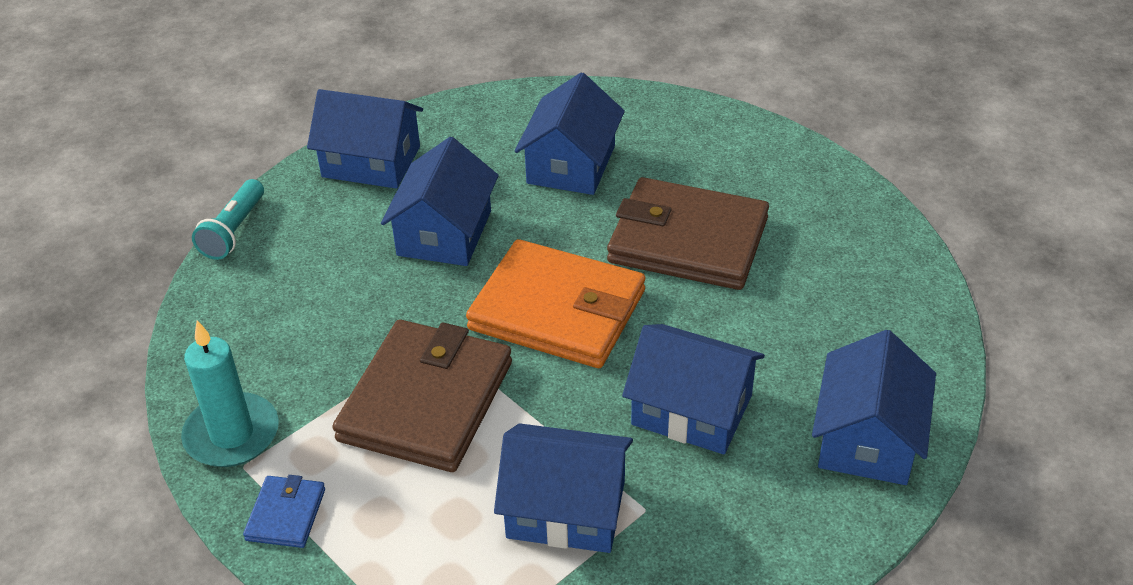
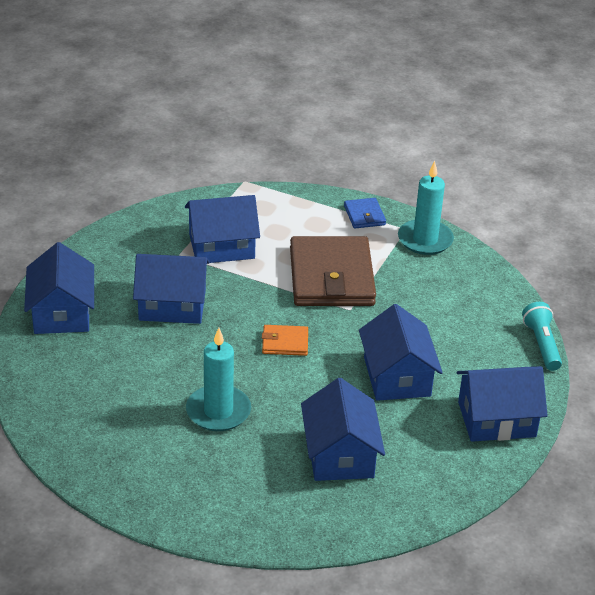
camera: 155 degrees right, 5 degrees down
(557, 310) = (285, 343): orange wallet -> orange wallet, size x0.44
(688, 240) = (218, 411): brown wallet -> turquoise candle

